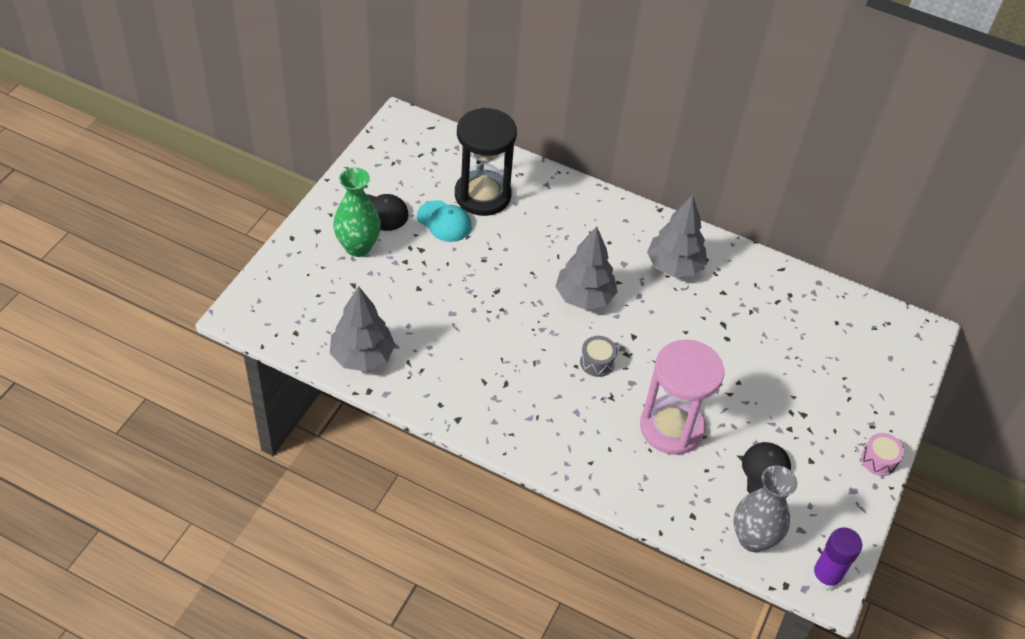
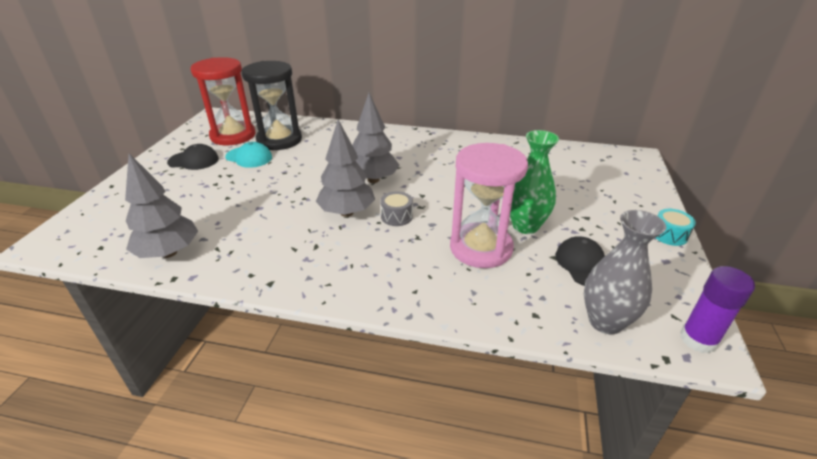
camera: 10 degrees left, 15 degrees down
(358, 247) = (172, 182): green vase -> green vase (525, 226)
(426, 172) = (233, 136): none -> red hourglass
(674, 266) = (438, 152): grey tree -> grey tree (347, 212)
(879, 460) = (669, 235): pink drum -> turquoise drum

